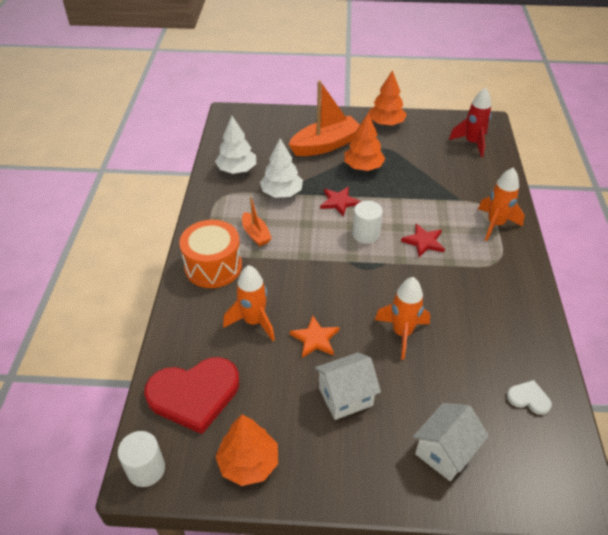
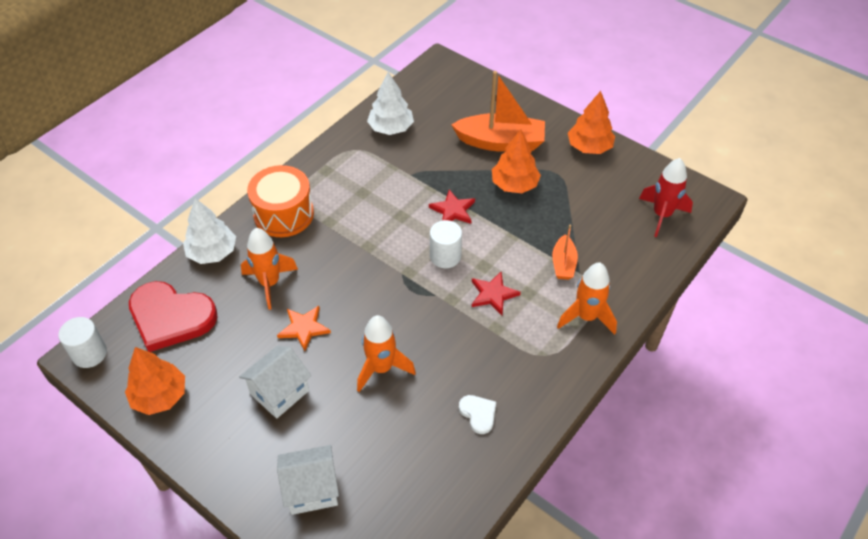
camera: 35 degrees right, 5 degrees up
(256, 234) = (346, 203): orange boat -> orange boat (563, 264)
(281, 193) = (408, 173): white tree -> white tree (212, 252)
(345, 396) = (279, 392): white house -> white house turned 60 degrees counterclockwise
(529, 398) = (431, 496): white heart -> white heart (478, 414)

